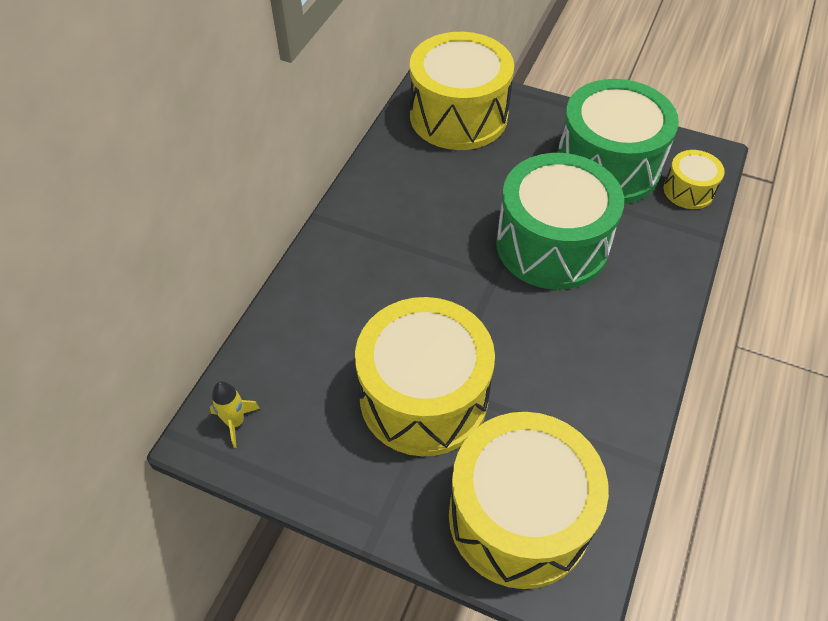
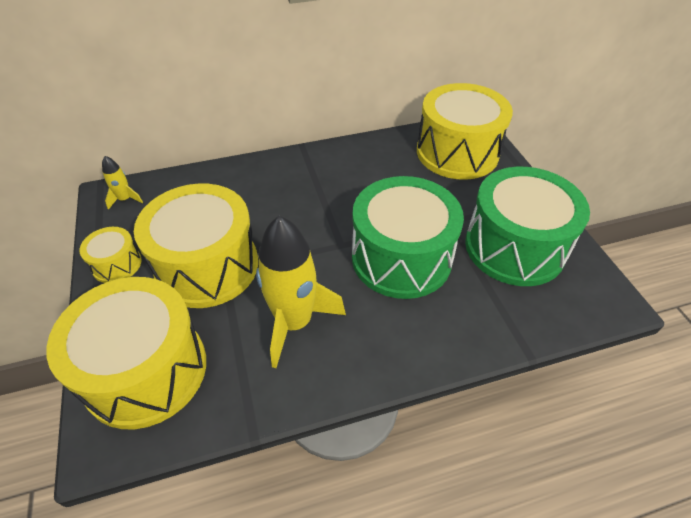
camera: 50 degrees right, 5 degrees down
(559, 367) = (294, 322): none -> yellow rocket
(688, 190) = (556, 308): yellow drum -> yellow drum (117, 264)

